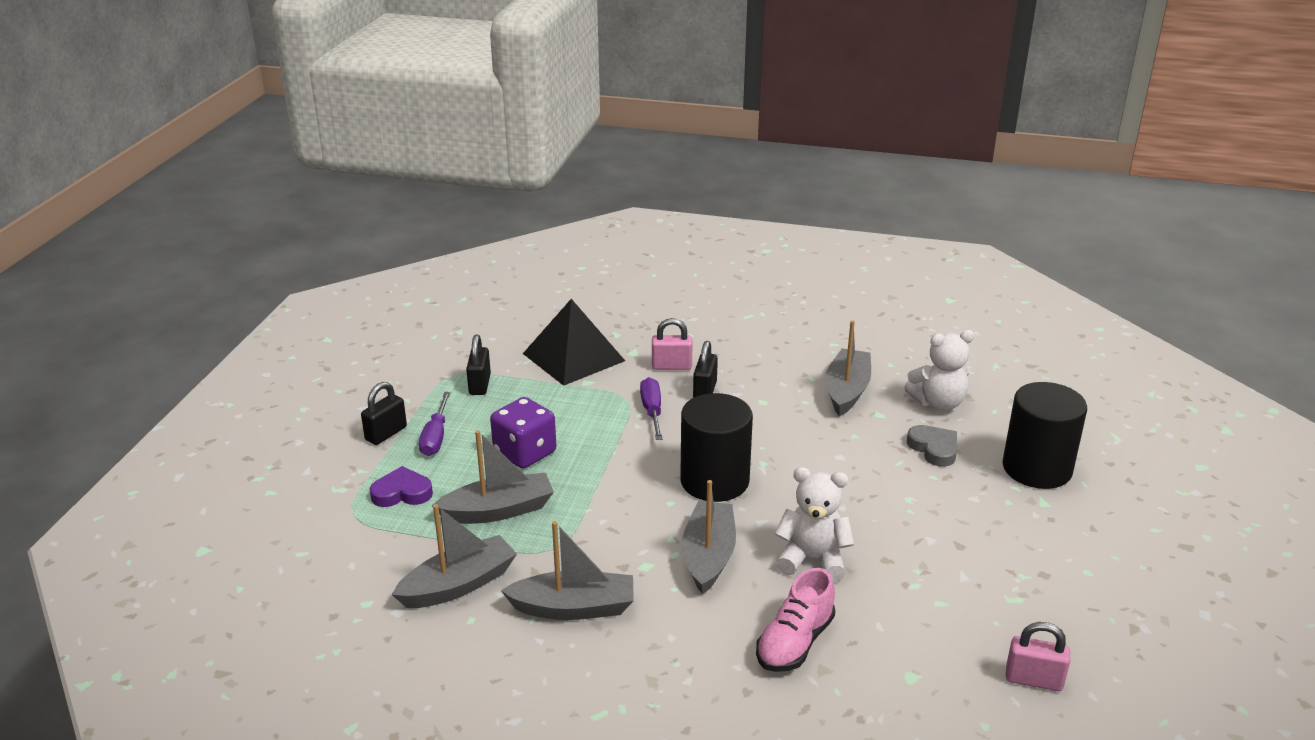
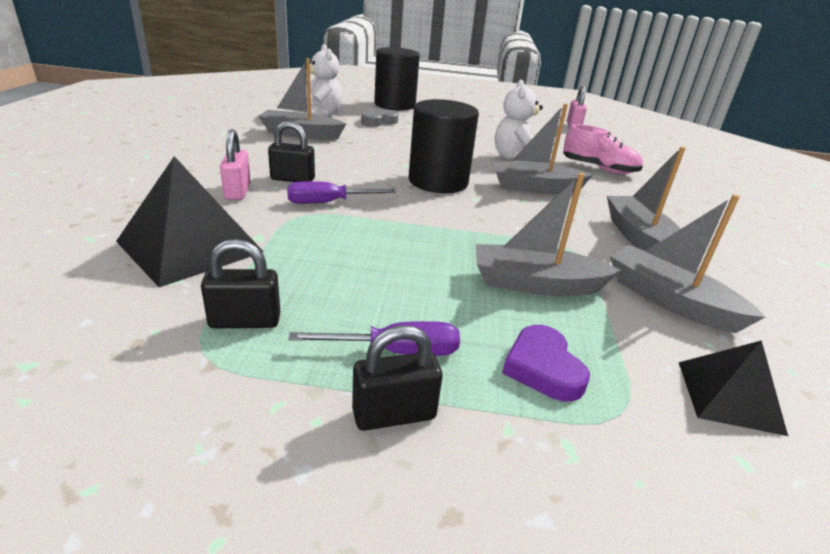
camera: 100 degrees left, 0 degrees up
(347, 570) = (729, 396): none -> black pyramid
(386, 434) = (394, 414): black padlock -> black padlock turned 45 degrees counterclockwise
(498, 510) = (535, 284): grey boat -> grey boat turned 60 degrees counterclockwise
(525, 453) = (419, 272): purple dice -> none

